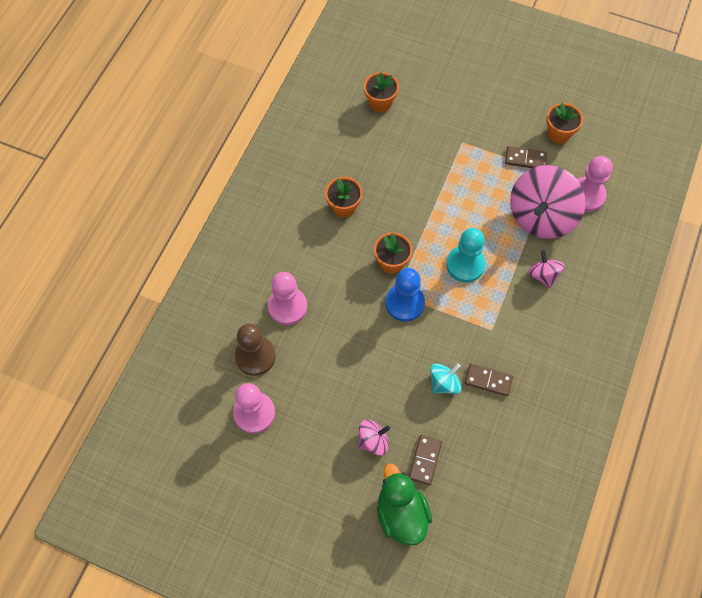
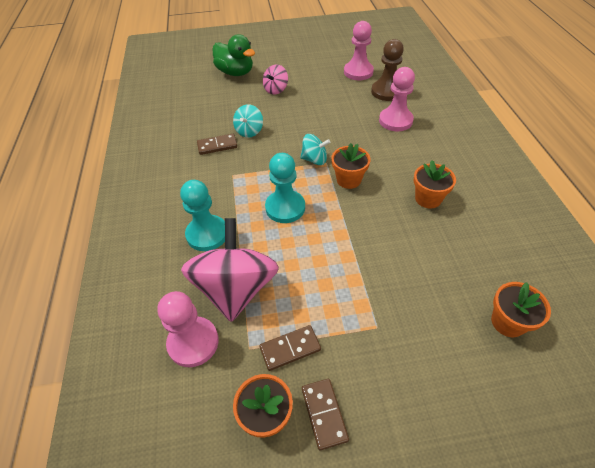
camera: 150 degrees right, 15 degrees down
(404, 303) = (314, 160): blue pawn -> turquoise spinning top
(425, 460) = (236, 95): brown domino -> brown domino (324, 414)
(543, 275) = (207, 234): pink spinning top -> turquoise pawn

